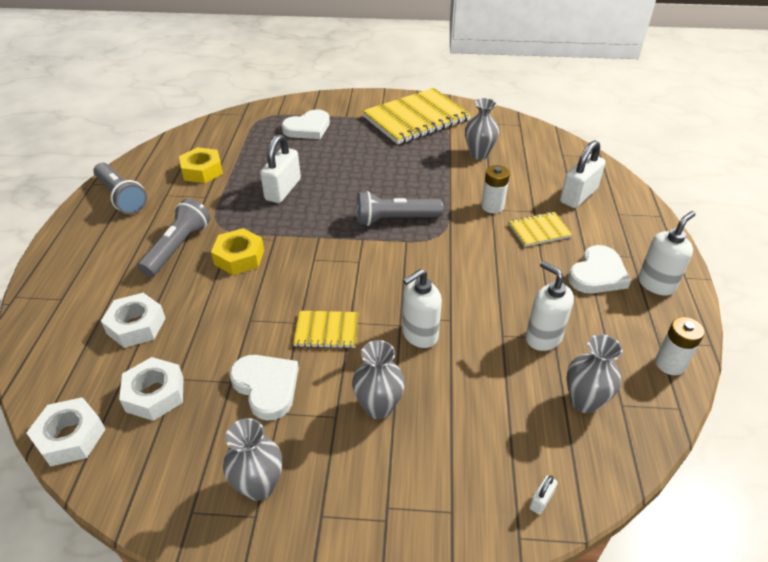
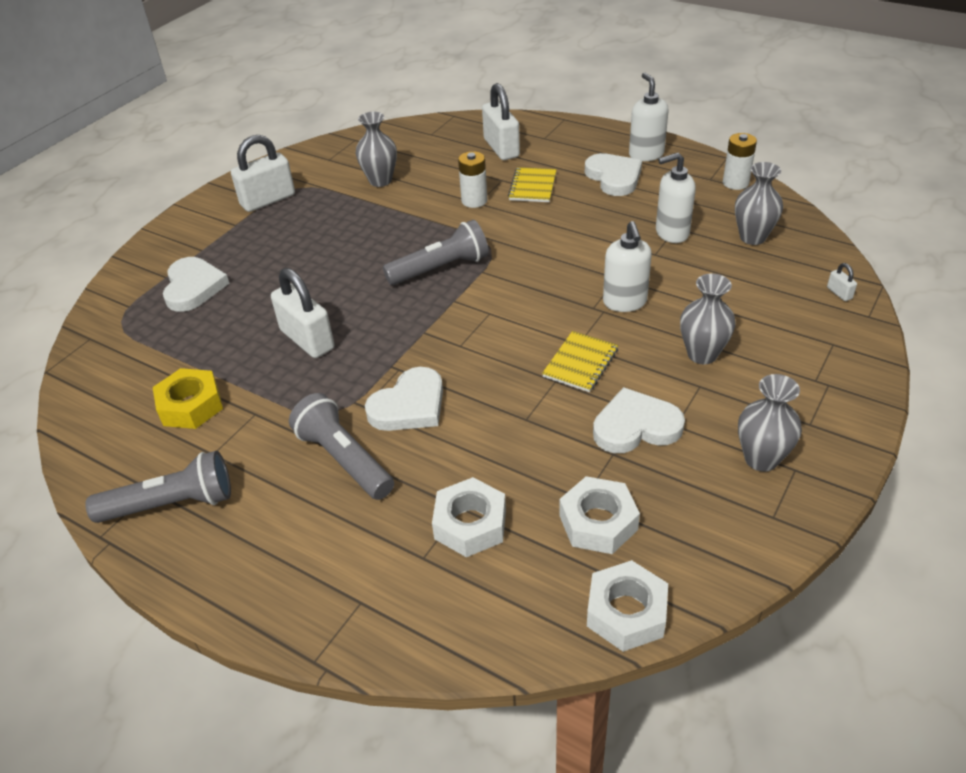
camera: 60 degrees left, 0 degrees up
(239, 257) = (409, 405): yellow nut -> white heart
(395, 219) = (441, 268): grey flashlight -> grey flashlight turned 135 degrees counterclockwise
(416, 118) = (268, 200): yellow notebook -> white padlock

